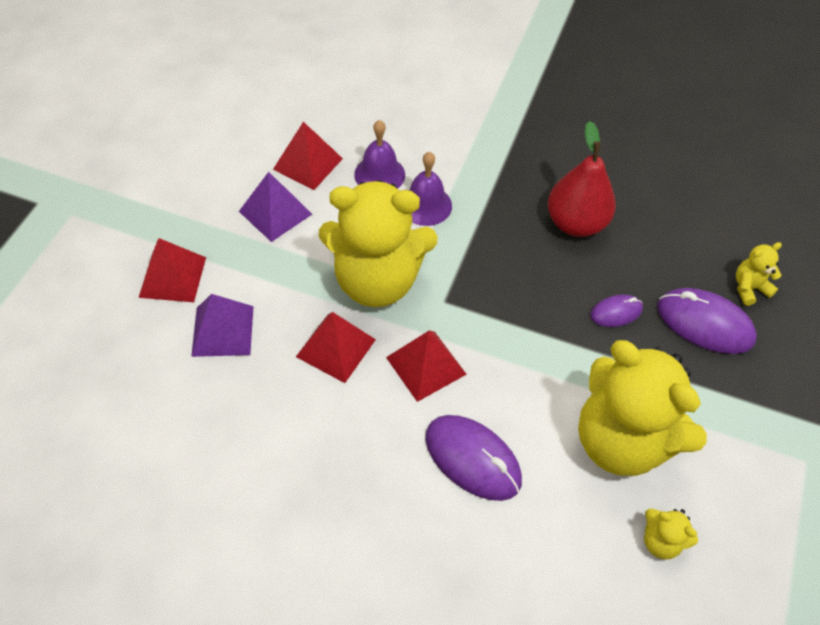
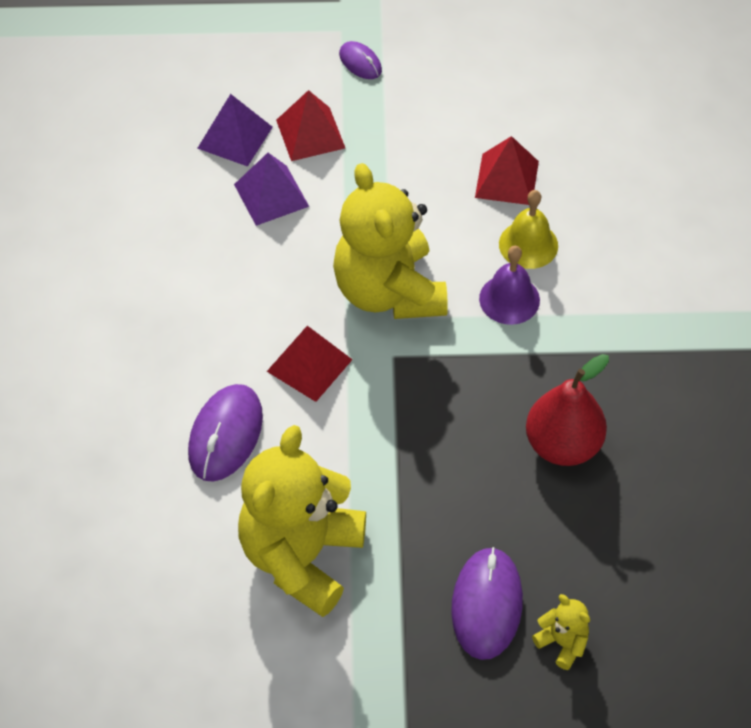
camera: 70 degrees right, 0 degrees up
(275, 212) = (428, 178): purple pyramid -> purple pyramid (235, 137)
(336, 348) = (294, 287): red pyramid -> none
(379, 174) = (528, 244): purple bell -> yellow bell
(616, 312) = (458, 514): purple mouse -> purple mouse (360, 62)
(661, 541) = (206, 615): yellow teddy bear -> none

